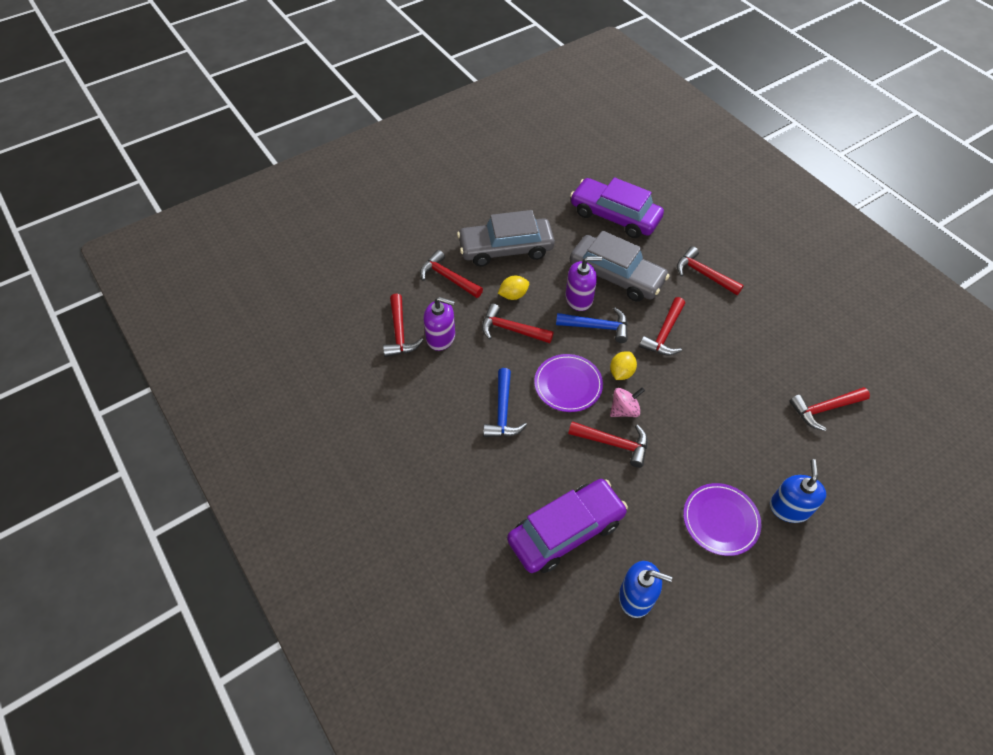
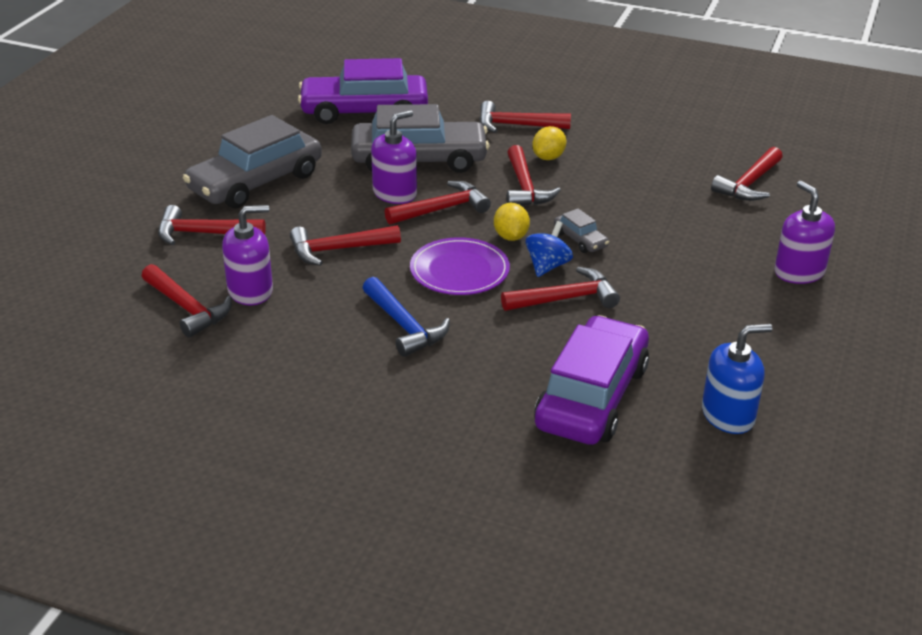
camera: 35 degrees left, 20 degrees down
(513, 295) = (309, 219): yellow lemon -> yellow lemon (548, 157)
(597, 327) = (442, 209): blue hammer -> red hammer
(624, 410) = (547, 266): pink spinning top -> blue spinning top
(663, 398) = (580, 239): none -> grey car
(720, 520) = (744, 311): purple plate -> none
(789, 508) = (799, 272): blue soap dispenser -> purple soap dispenser

